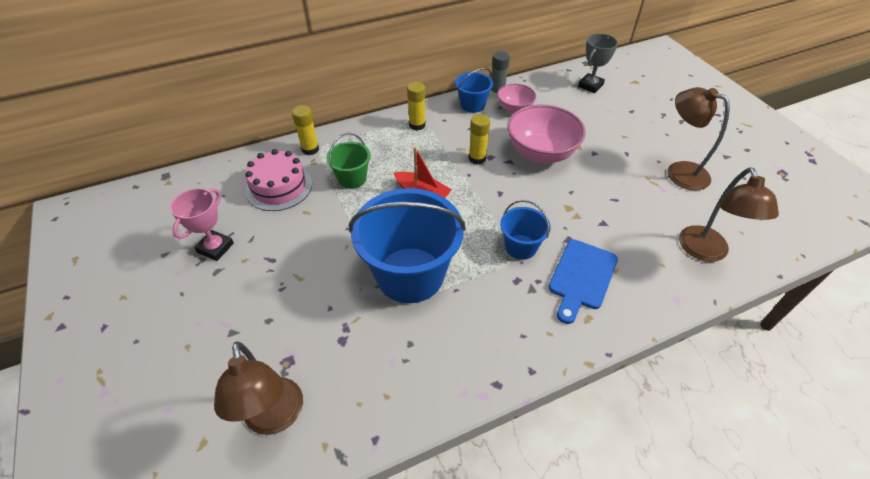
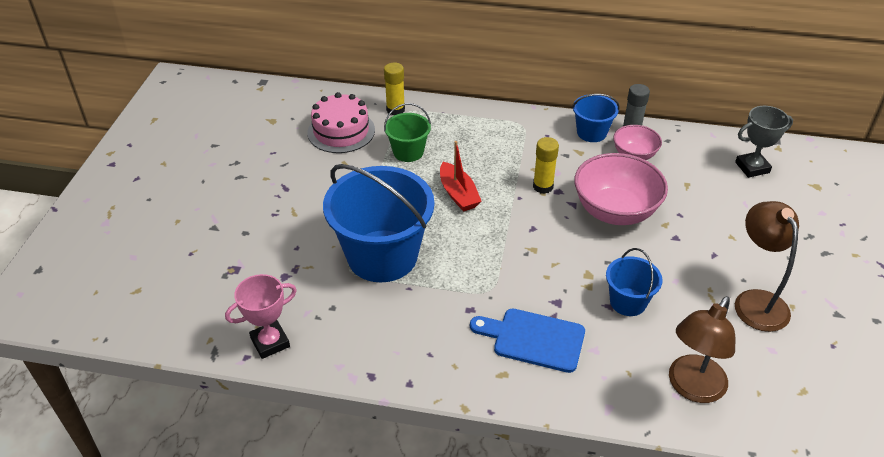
camera: 35 degrees right, 5 degrees down
(215, 248) = (253, 158): pink trophy -> pink trophy (270, 342)
(275, 418) = (193, 302): brown lamp -> none
(417, 125) = (514, 129): yellow glue stick -> none
(520, 247) = (503, 284): blue bucket -> blue bucket (628, 302)
(582, 277) = (533, 339): blue cutting board -> blue cutting board turned 45 degrees clockwise

